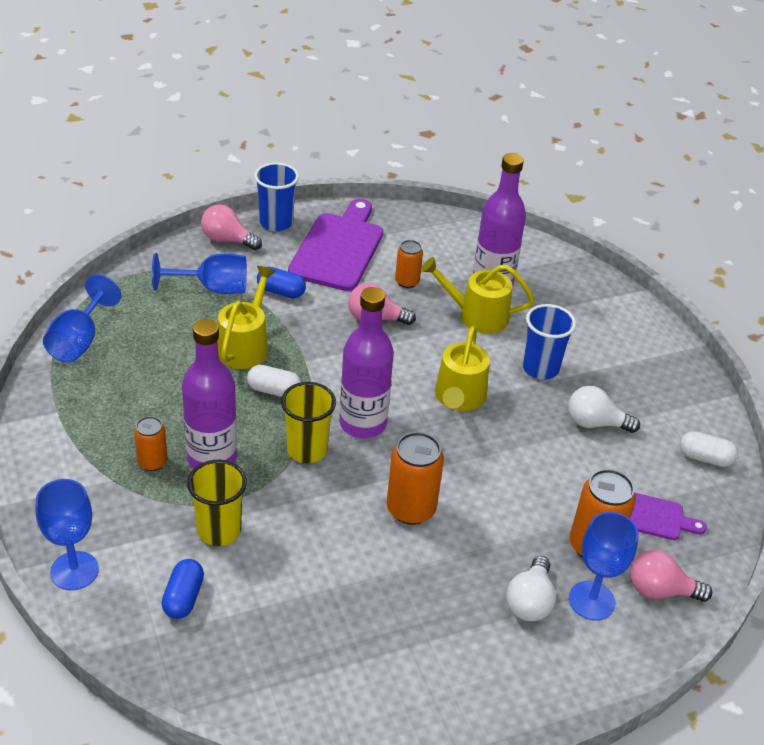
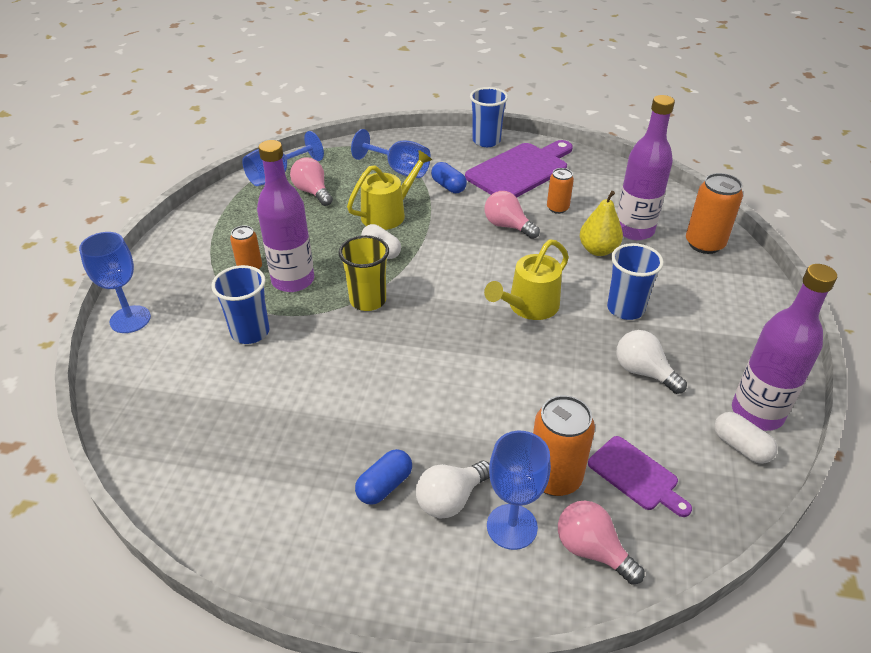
camera: 35 degrees right, 0 degrees up
(183, 597) = (181, 369): blue capsule -> blue capsule (384, 486)
(219, 530) = (250, 332): yellow cup -> blue cup
(227, 240) = (439, 143): pink light bulb -> pink light bulb (312, 192)
(362, 423) = (429, 297): purple bottle -> purple bottle (757, 413)
(411, 509) = (411, 376): orange can -> orange can (704, 244)
(476, 315) = (598, 250): yellow watering can -> yellow pear

